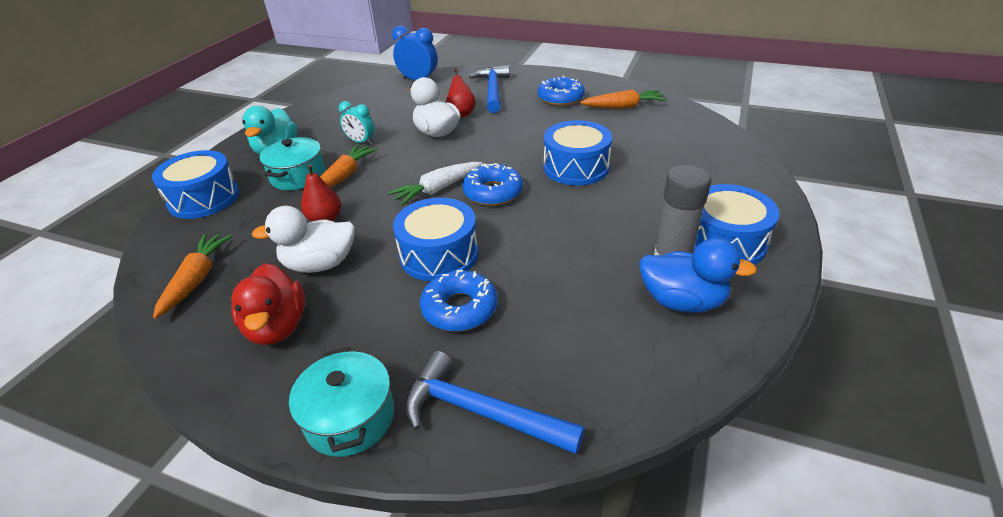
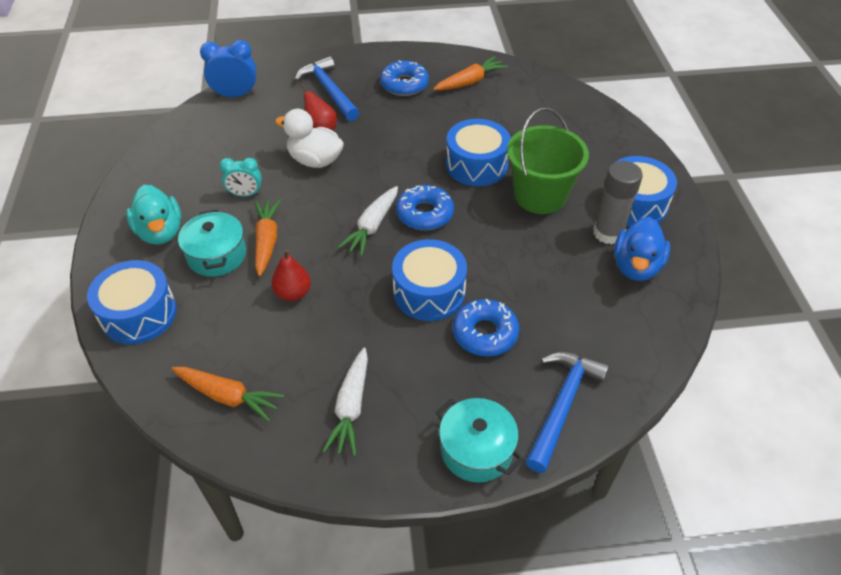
camera: 30 degrees left, 10 degrees up
(197, 279) = (228, 396): orange carrot -> orange carrot turned 135 degrees clockwise
(277, 327) = (351, 408): red duck -> white carrot
(320, 264) = (332, 339): white duck -> none
(481, 412) = (562, 405): blue hammer -> blue hammer turned 120 degrees clockwise
(620, 207) = (540, 196): none -> green bucket
(682, 301) = (636, 266): blue duck -> blue duck turned 120 degrees clockwise

